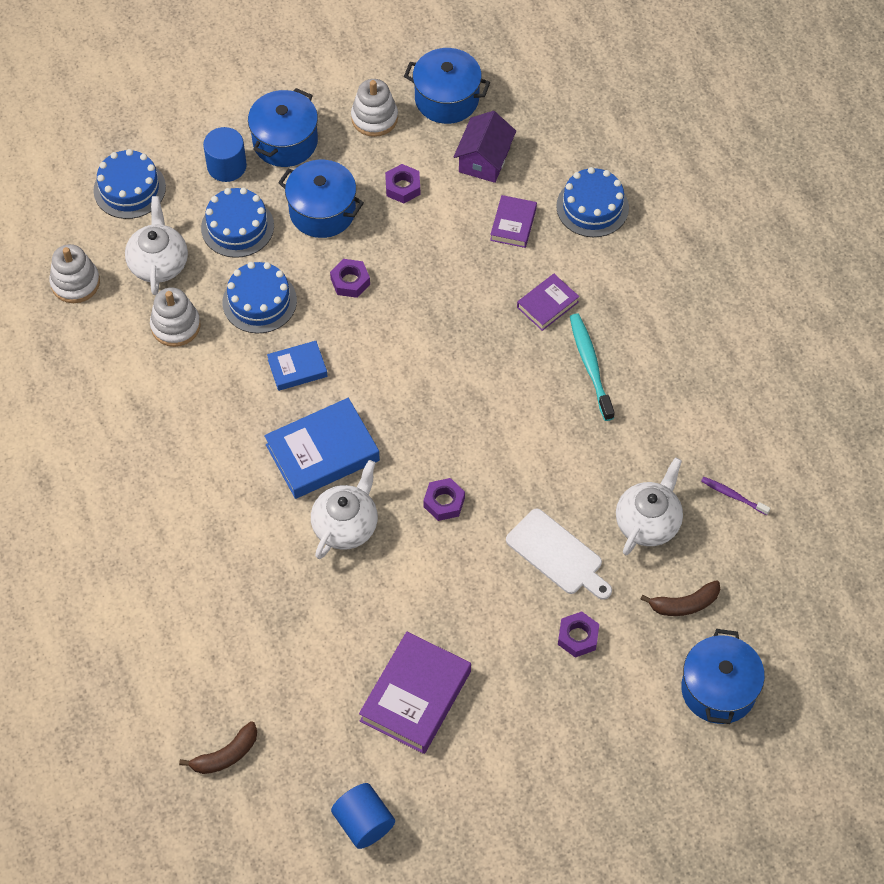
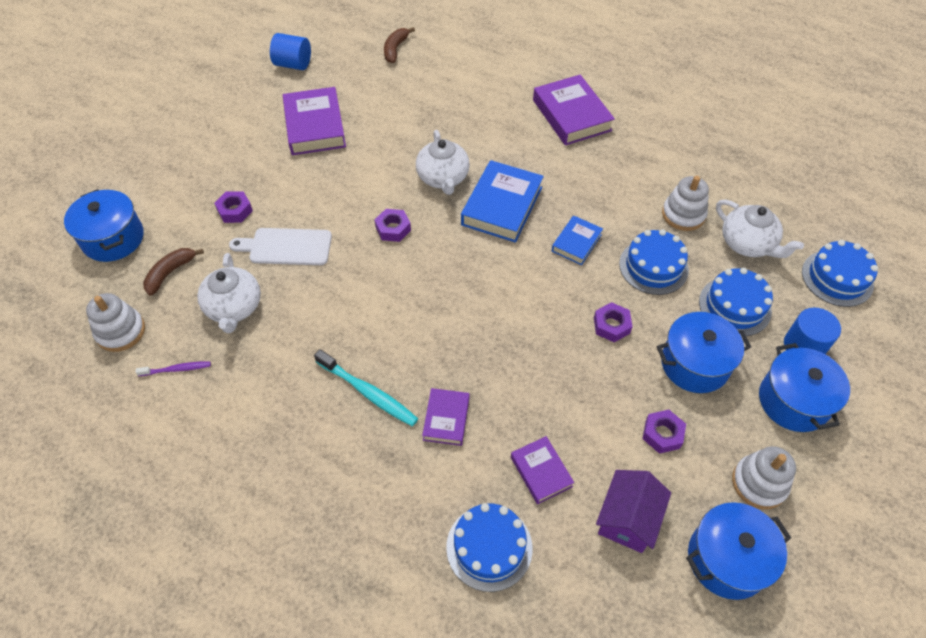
camera: 140 degrees right, 5 degrees down
(75, 283) = (776, 196): white stacking toy -> white stacking toy (121, 331)
(143, 506) = (571, 115): none -> purple book
(484, 160) = (628, 518): purple house -> purple house turned 45 degrees clockwise

